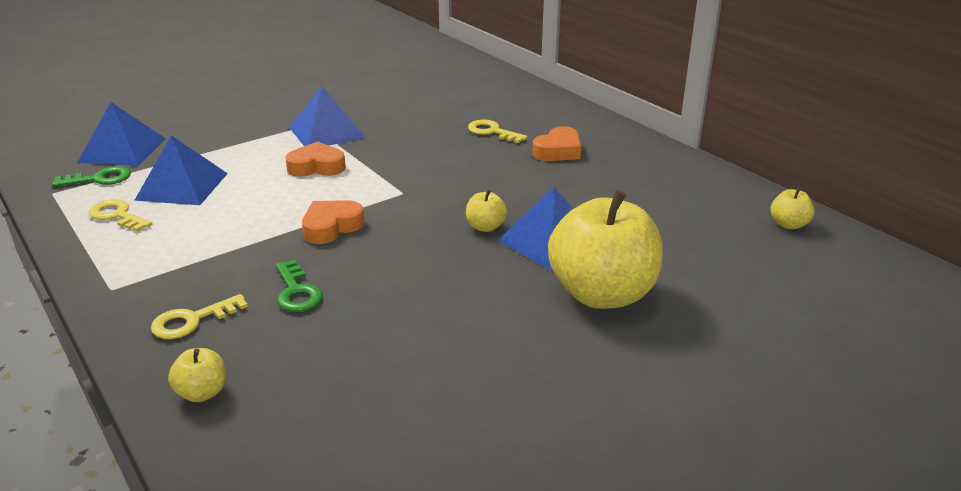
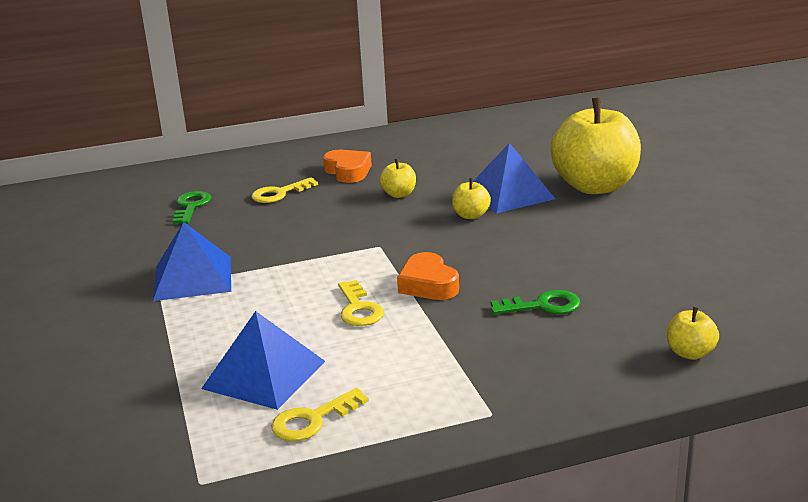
camera: 70 degrees left, 5 degrees down
(99, 179) = (187, 442): green key -> green key (191, 206)
(123, 150) = (102, 428): blue pyramid -> none
(192, 321) = (573, 361): yellow key -> yellow key (358, 309)
(316, 167) = (282, 287): orange heart -> none
(788, 224) = (528, 118): yellow apple -> yellow apple (399, 194)

